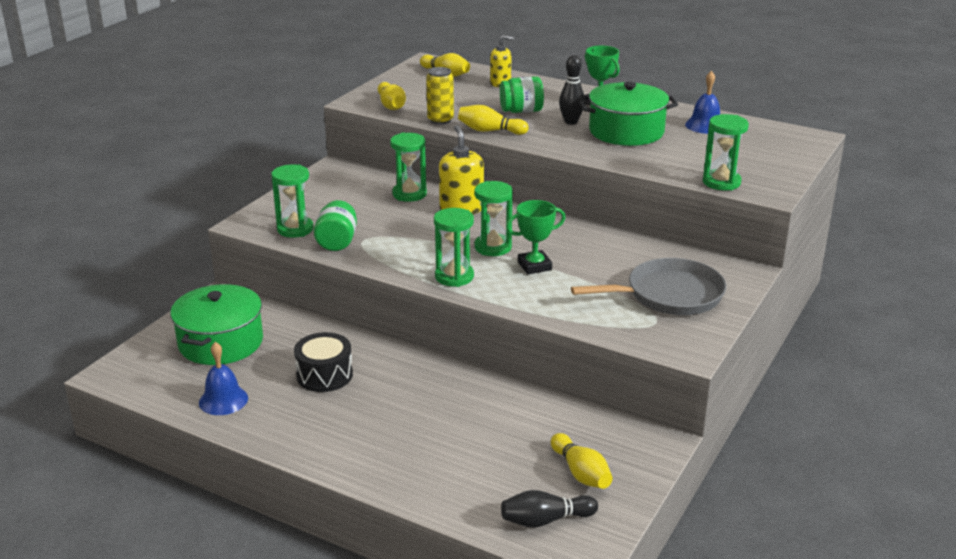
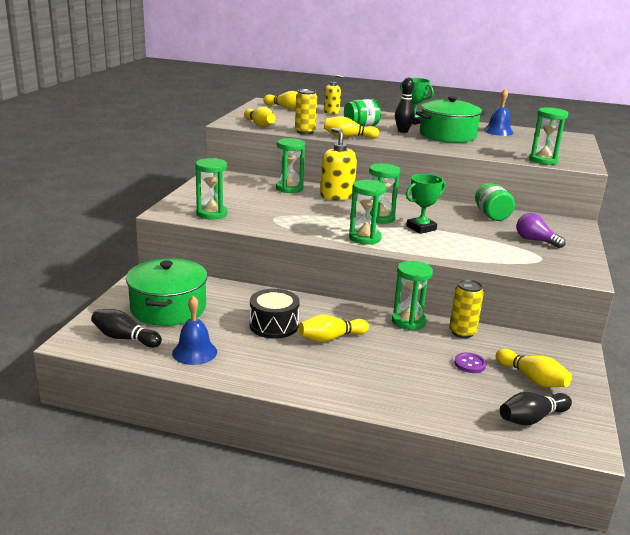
camera: 15 degrees left, 5 degrees down
(159, 376) = (125, 338): none -> black bowling pin
(337, 242) = (252, 220): green jar -> green jar (491, 215)
(379, 397) = (331, 338): none -> yellow bowling pin
(482, 384) = (408, 321): none -> green hourglass
(519, 446) = (470, 364): none -> purple button
(538, 405) = (462, 332): none -> yellow can
(669, 295) = (535, 241): grey pan -> purple light bulb

